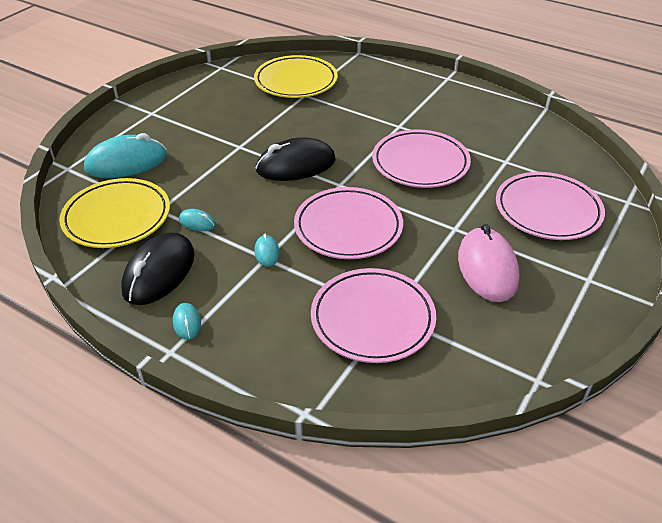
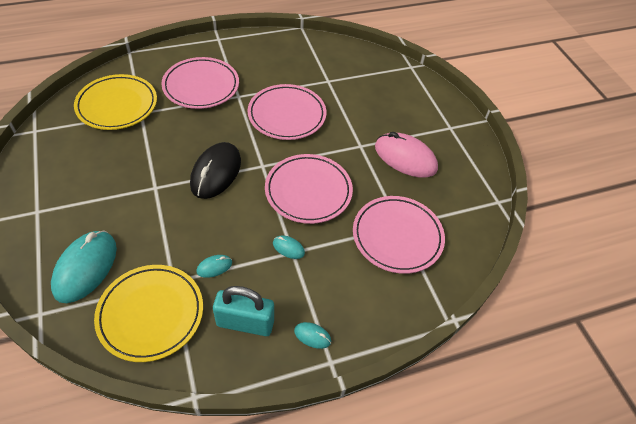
camera: 55 degrees left, 10 degrees up
(159, 273) = (245, 323): black mouse -> turquoise padlock
(547, 210) = (386, 99): pink plate -> pink plate (201, 86)

